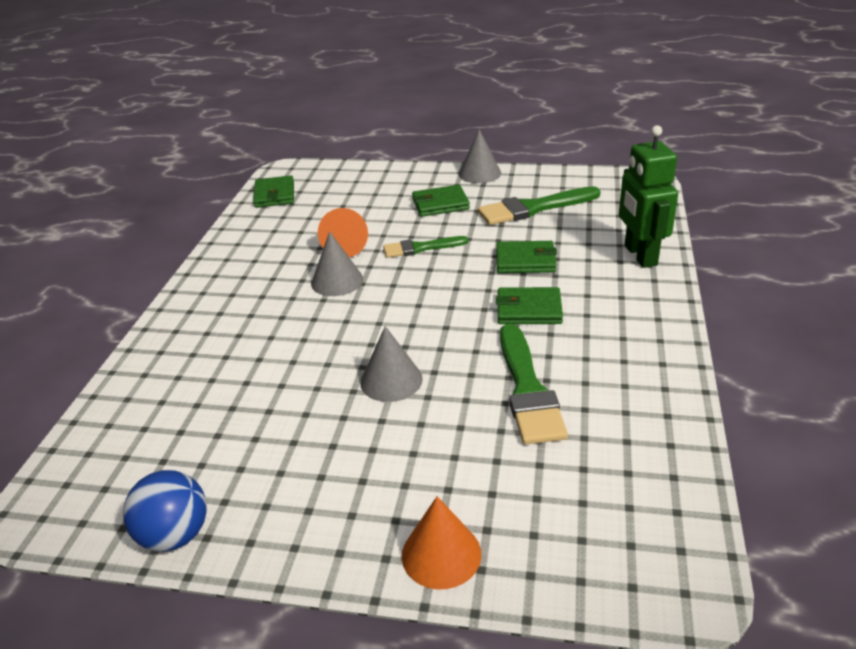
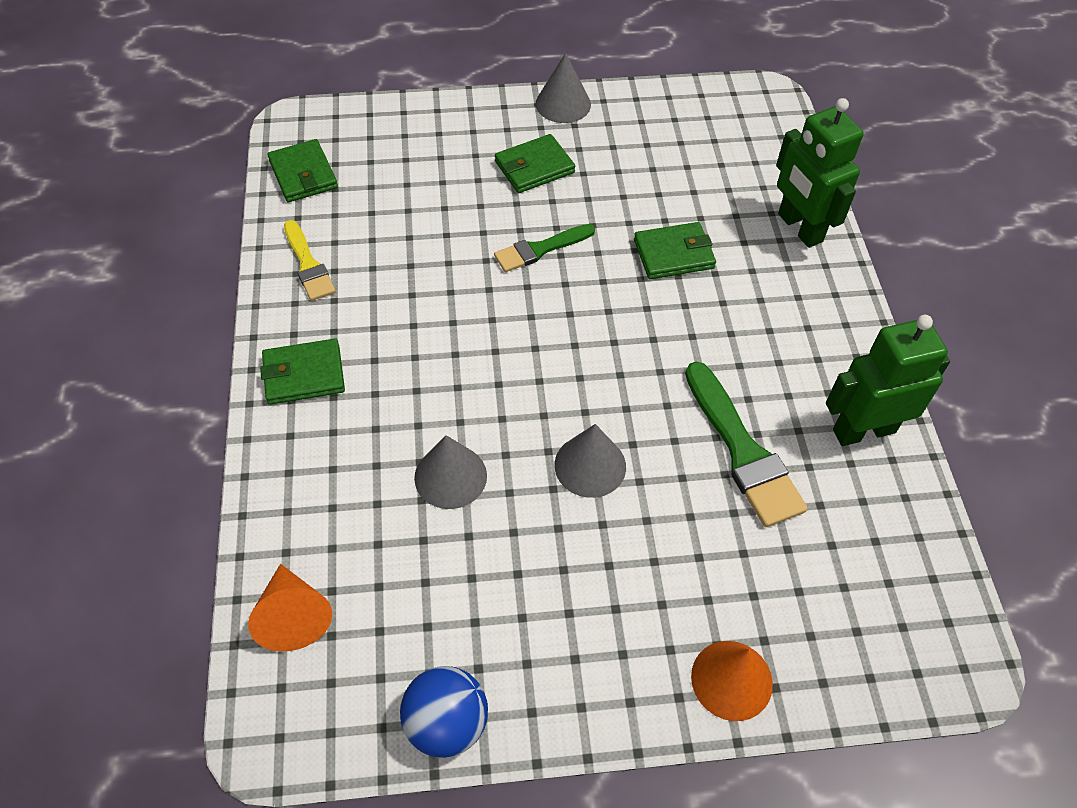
camera: 20 degrees left, 20 degrees up
(248, 240) = (308, 265): none -> yellow brush
(337, 281) = (459, 320): grey cone -> grey cone (450, 476)
(345, 246) = (444, 259): orange cone -> orange cone (293, 616)
(529, 309) = (704, 333): green wallet -> green wallet (304, 374)
(533, 208) = (652, 162): green brush -> none
(646, 391) = (863, 430): none -> green robot

